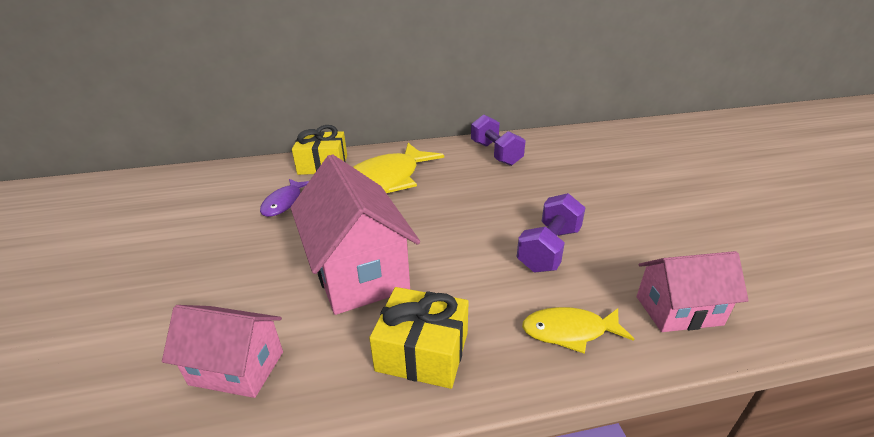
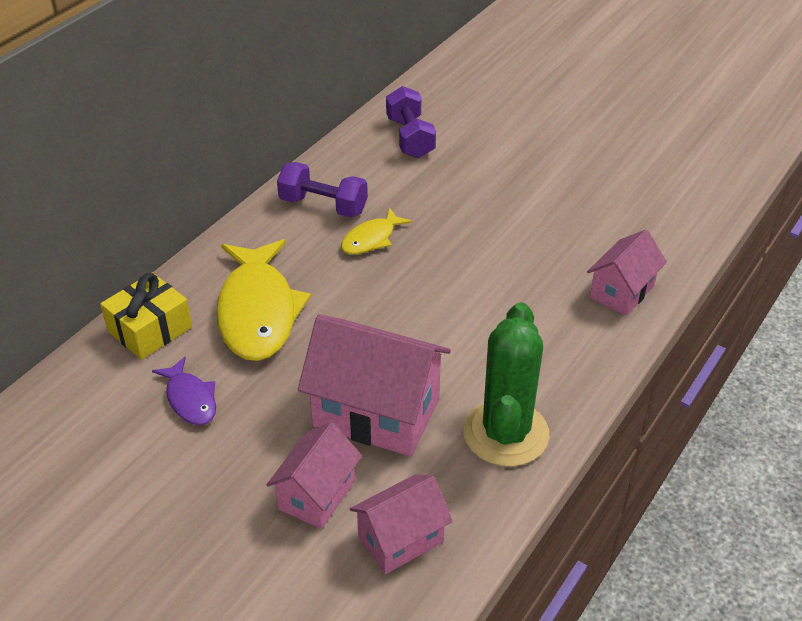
camera: 45 degrees left, 10 degrees up
(249, 295) = (317, 494): none -> pink house
(422, 351) = (505, 433): yellow gift -> green cactus
(549, 249) = (494, 293): purple dumbbell -> purple dumbbell (410, 138)
(569, 331) = (576, 353): yellow fish -> yellow fish (371, 239)

